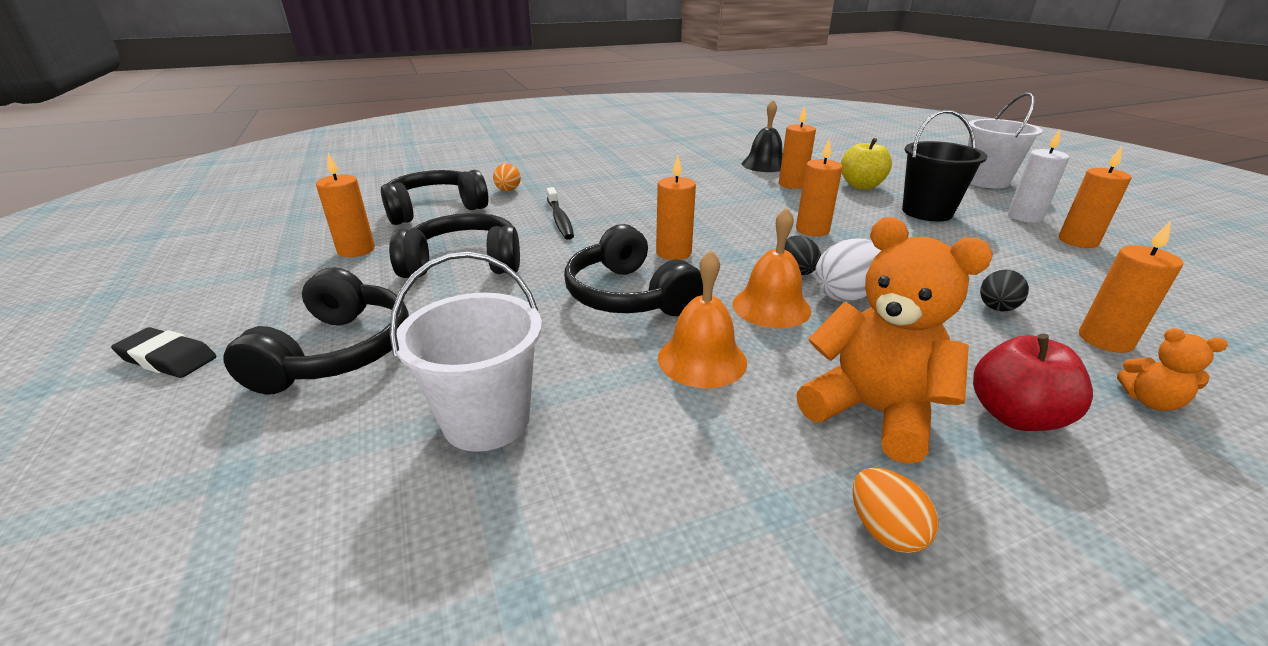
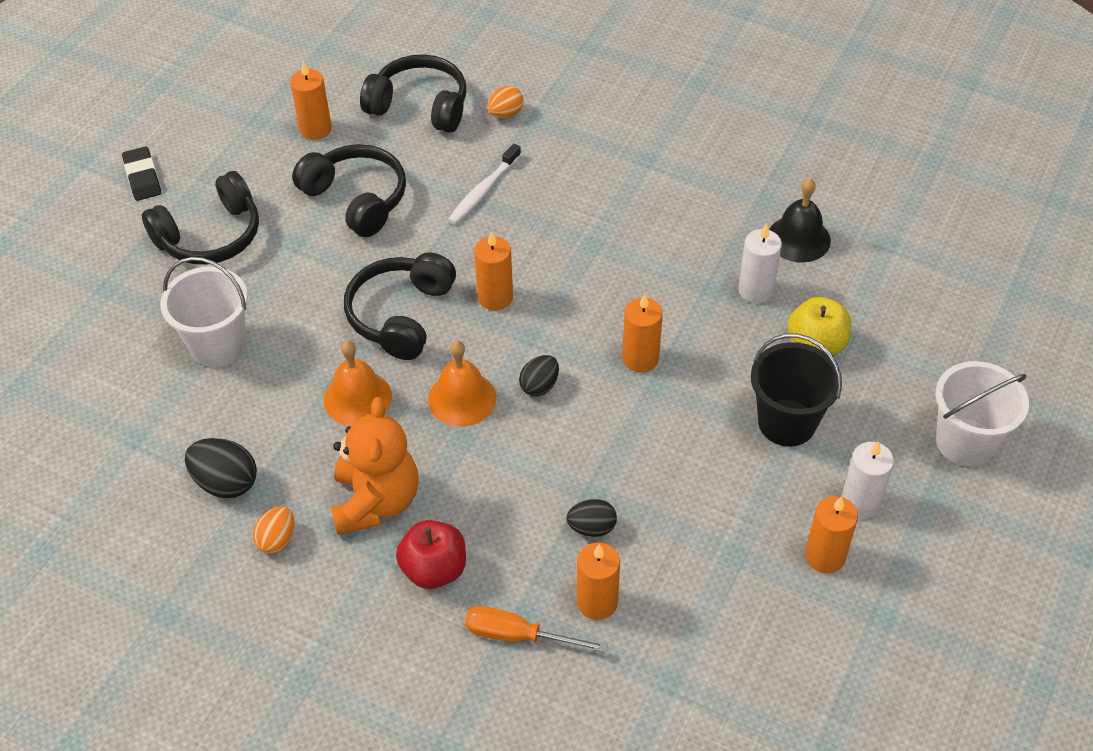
camera: 50 degrees right, 20 degrees up
(560, 219) = (483, 191): black toothbrush -> white toothbrush
(726, 532) = (226, 482): none -> black egg
(792, 184) = (755, 290): orange candle -> white candle
(846, 295) = (524, 432): white egg -> none
(1150, 401) = (518, 635): orange teddy bear -> orange screwdriver

